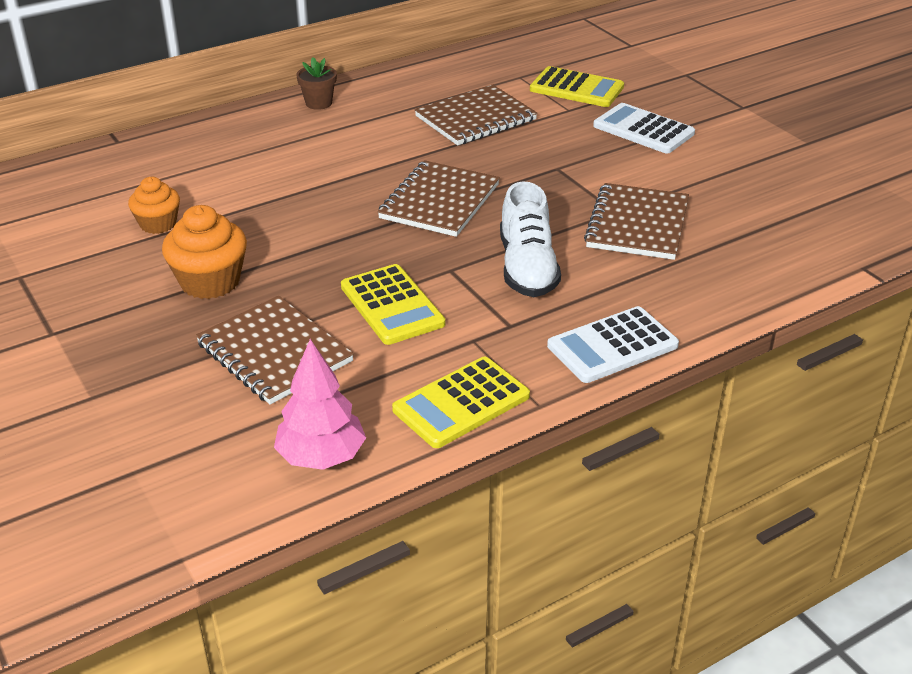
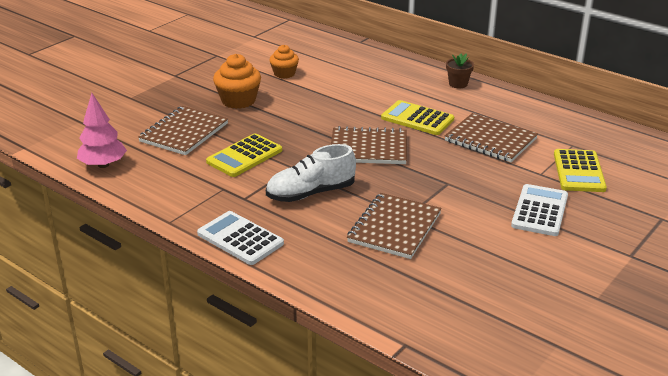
camera: 70 degrees right, 5 degrees down
(461, 403) = (161, 196): yellow calculator -> yellow calculator (417, 119)
(637, 224) = (394, 228): brown notebook -> brown notebook turned 60 degrees counterclockwise

